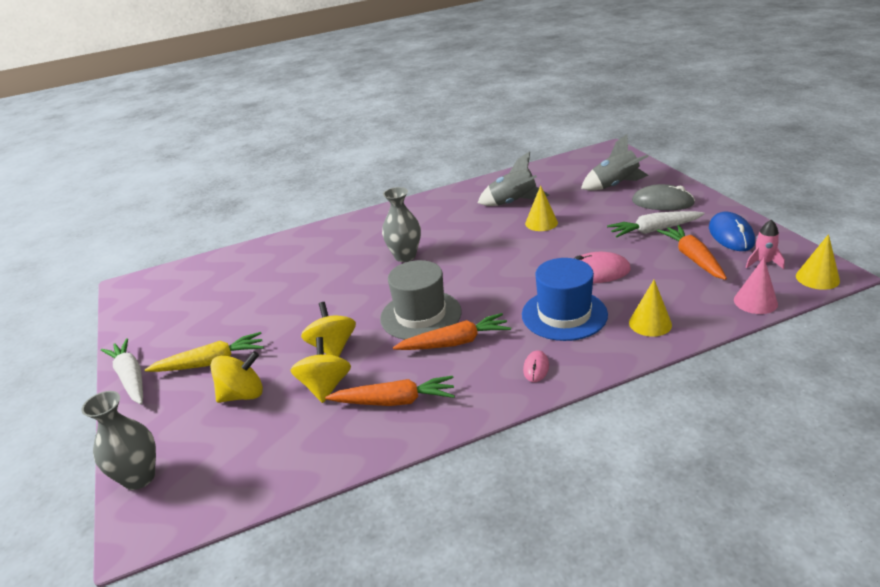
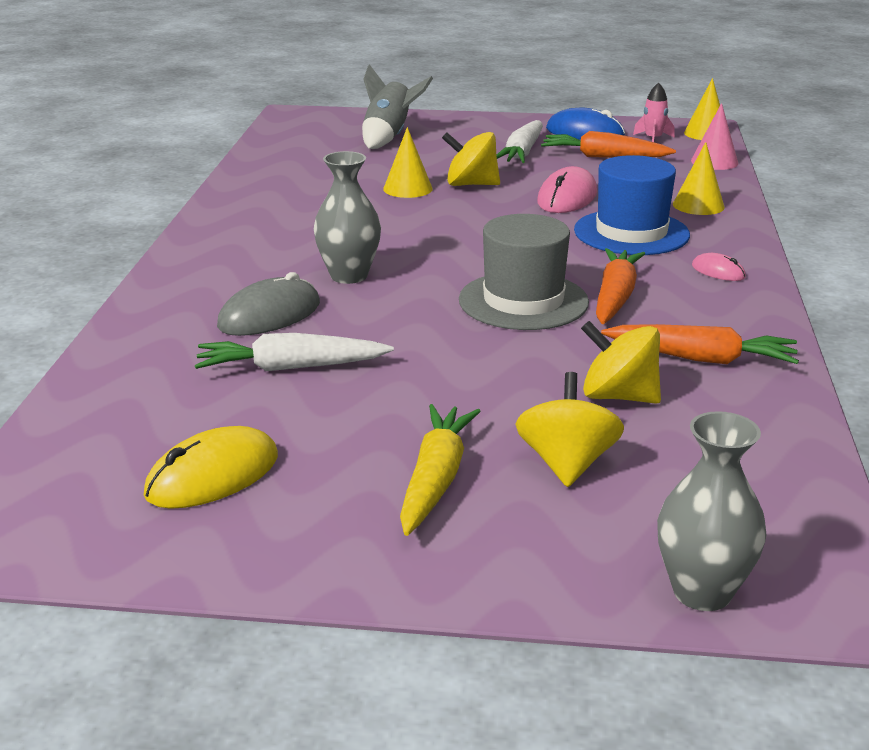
camera: 65 degrees left, 5 degrees down
(131, 378) = (378, 573): white carrot -> white carrot (290, 367)
(191, 308) = (212, 475): none -> yellow mouse
(333, 347) = (525, 373): yellow spinning top -> yellow spinning top (471, 184)
(395, 401) = (701, 358): orange carrot -> orange carrot turned 75 degrees clockwise
(513, 203) = (326, 187): grey rocket -> none
(662, 202) = (469, 133): grey mouse -> grey mouse (269, 315)

